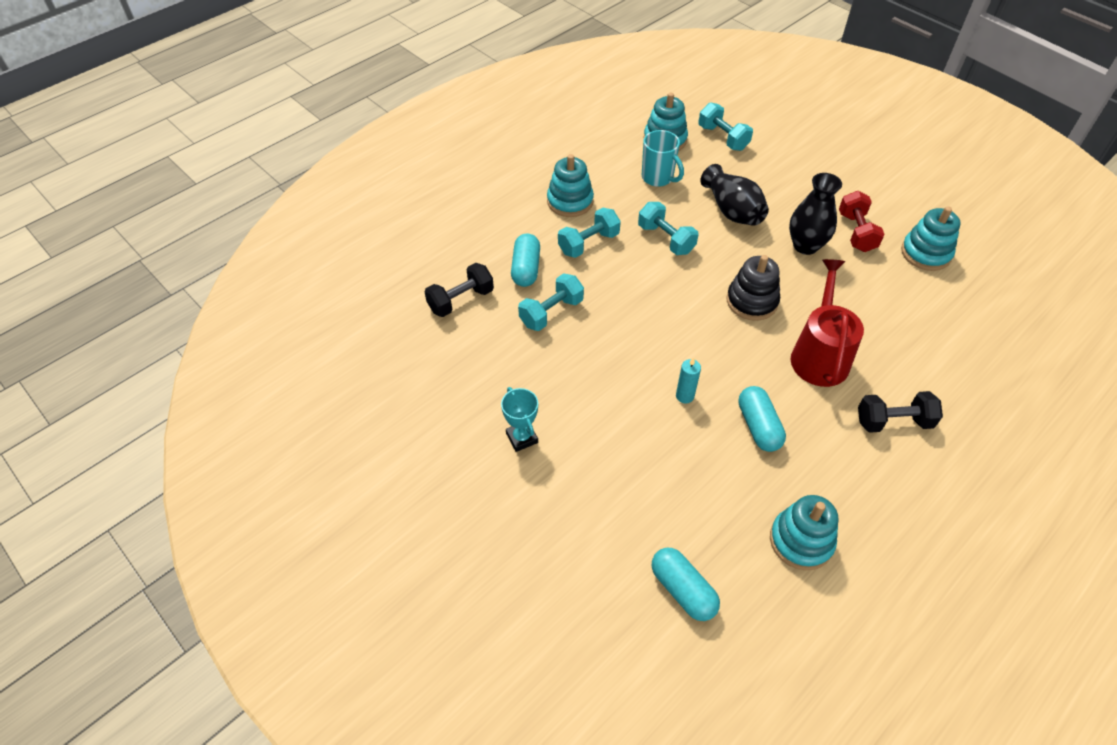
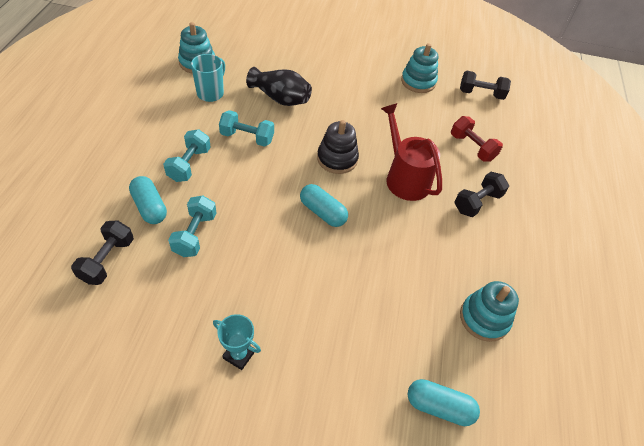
camera: 40 degrees left, 0 degrees up
(570, 201) = (152, 136): turquoise stacking toy -> none
(658, 178) = (211, 93): turquoise mug -> turquoise mug turned 75 degrees counterclockwise
(685, 396) = (339, 252): turquoise candle -> none
(722, 138) = (239, 48): turquoise dumbbell -> none
(758, 426) = (402, 249): turquoise capsule -> turquoise capsule (322, 212)
(805, 246) = (345, 105): black vase -> none
(856, 232) = (369, 83): red dumbbell -> red dumbbell (472, 147)
(1007, 300) = (481, 94): none -> black dumbbell

